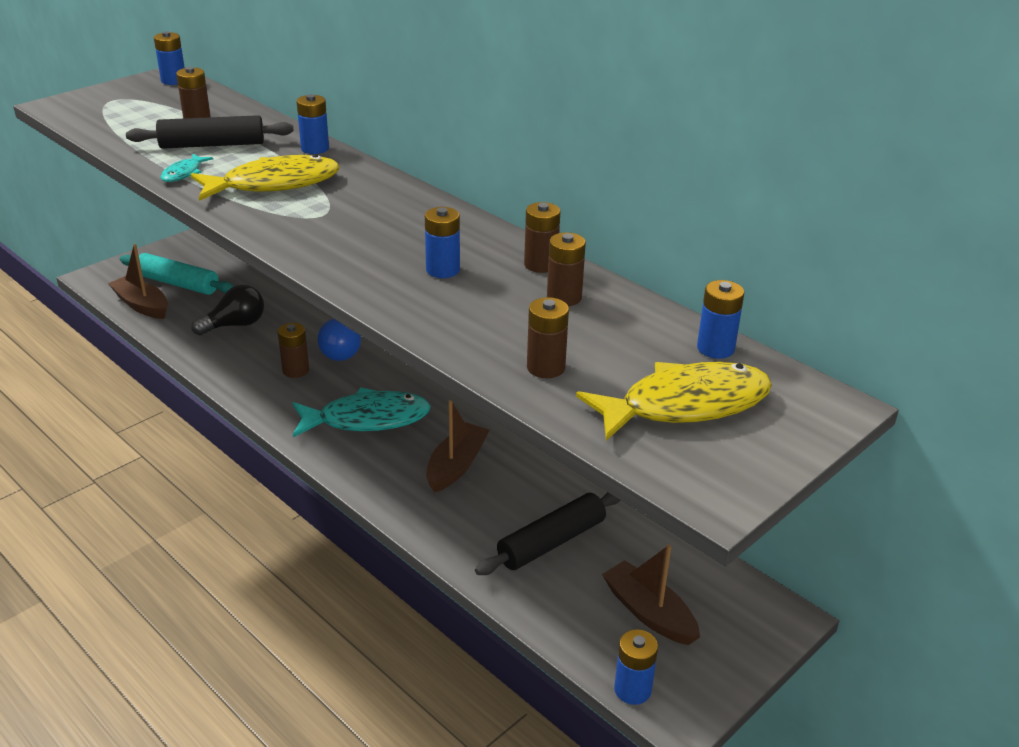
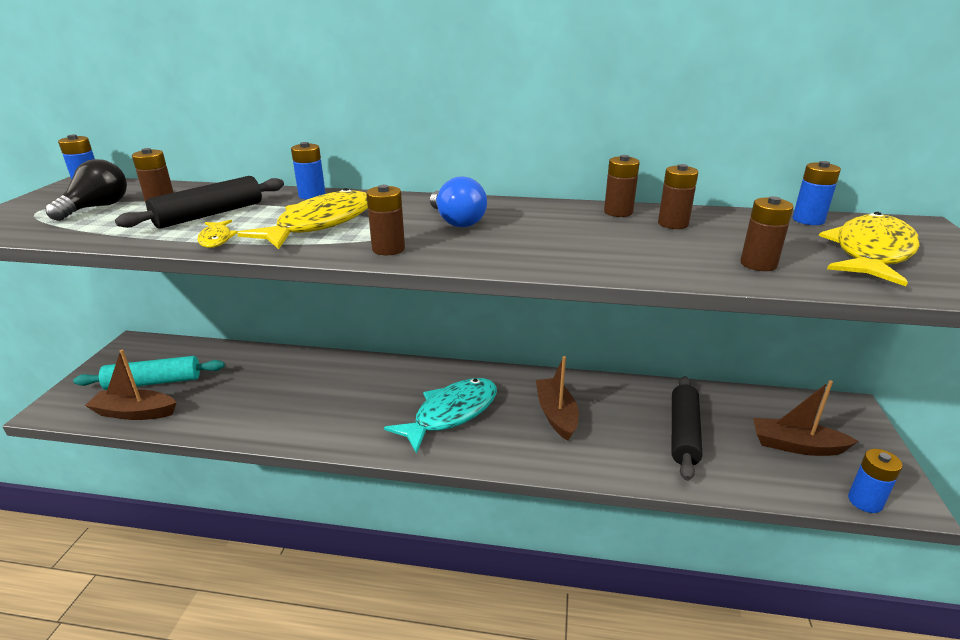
camera: 35 degrees left, 5 degrees down
(184, 173) = (216, 239): turquoise fish -> yellow fish
(235, 325) = (250, 392): black light bulb -> black light bulb (97, 208)
(295, 370) = (348, 404): brown battery -> brown battery (388, 249)
(343, 351) = (368, 374): blue light bulb -> blue light bulb (456, 221)
(443, 270) = (565, 234): blue battery -> none

